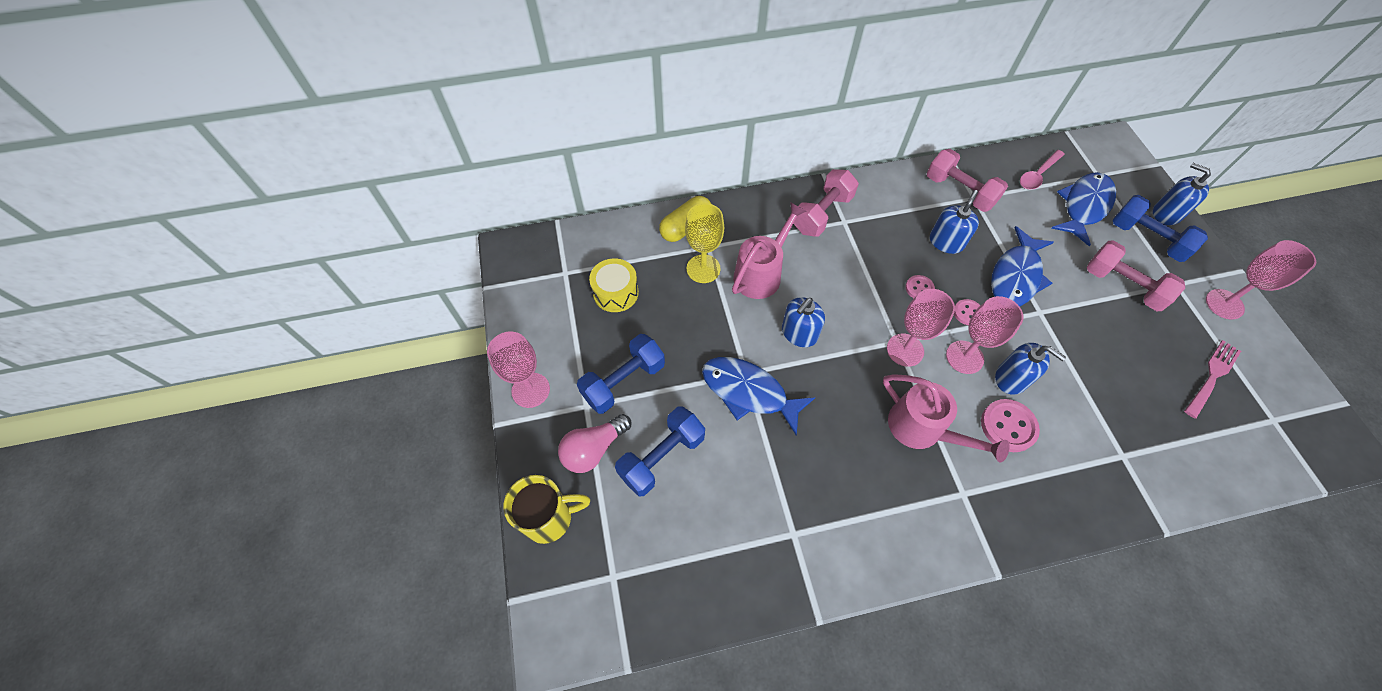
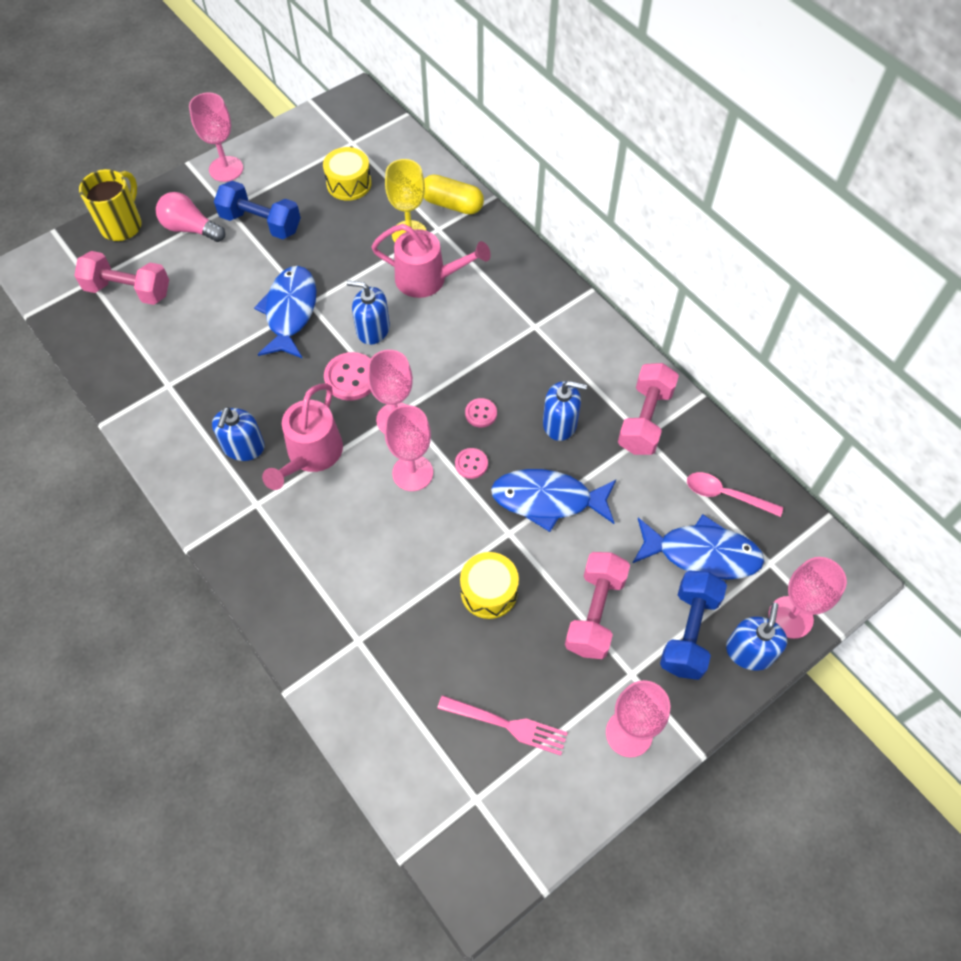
camera: 65 degrees right, 0 degrees up
(549, 518) = (122, 225): yellow mug -> yellow mug turned 120 degrees counterclockwise
(662, 457) = (201, 274): blue dumbbell -> none
(822, 214) = (534, 304): pink dumbbell -> pink dumbbell (128, 290)
(1008, 426) = (347, 527): pink button -> pink button (351, 378)
(1011, 378) = (406, 520): blue soap dispenser -> blue soap dispenser (243, 447)
(1092, 345) = (489, 591): none -> yellow drum
(1142, 182) = (790, 617): none -> pink goblet

